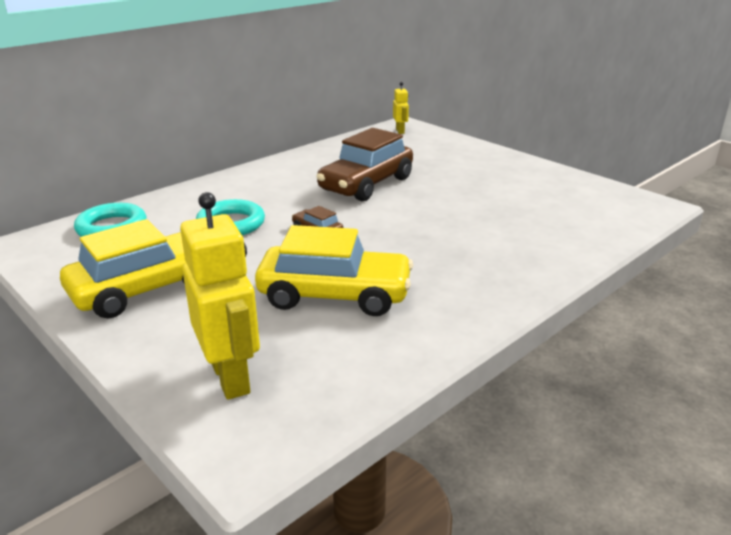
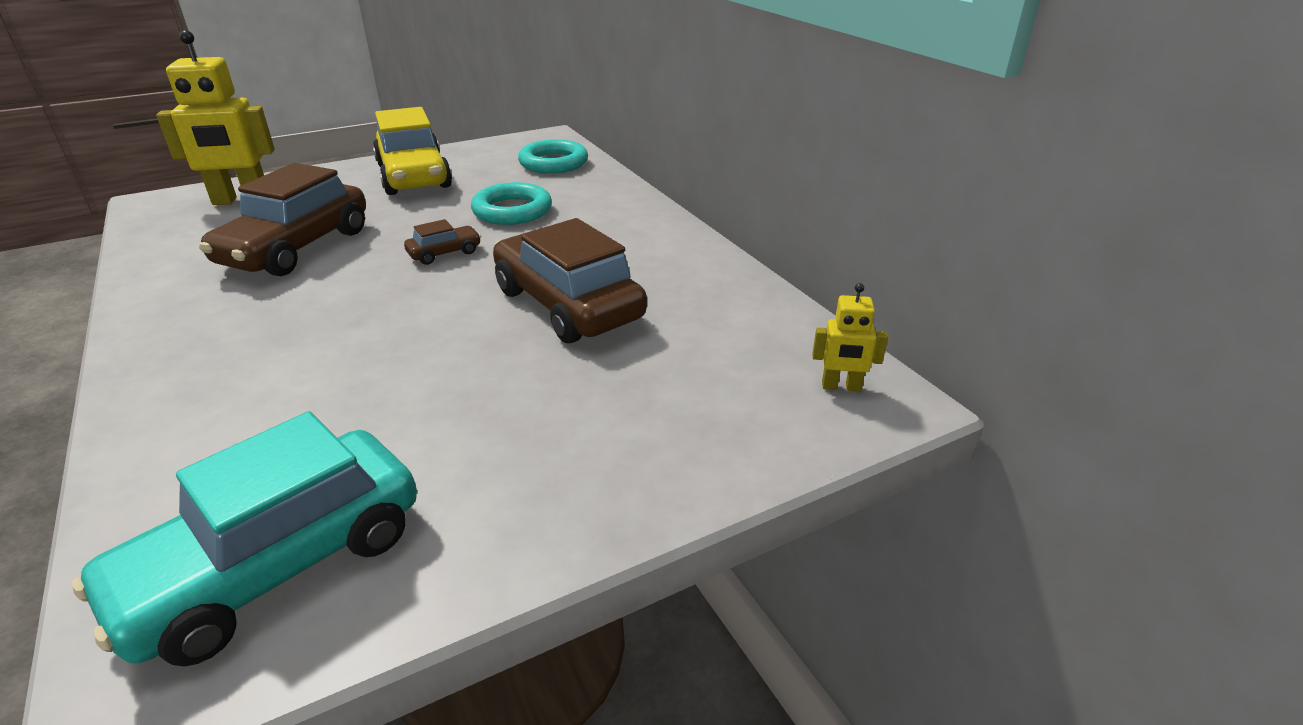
camera: 105 degrees right, 5 degrees up
(335, 295) = (296, 248): yellow car -> brown car
(592, 201) = (276, 565): none -> turquoise car

